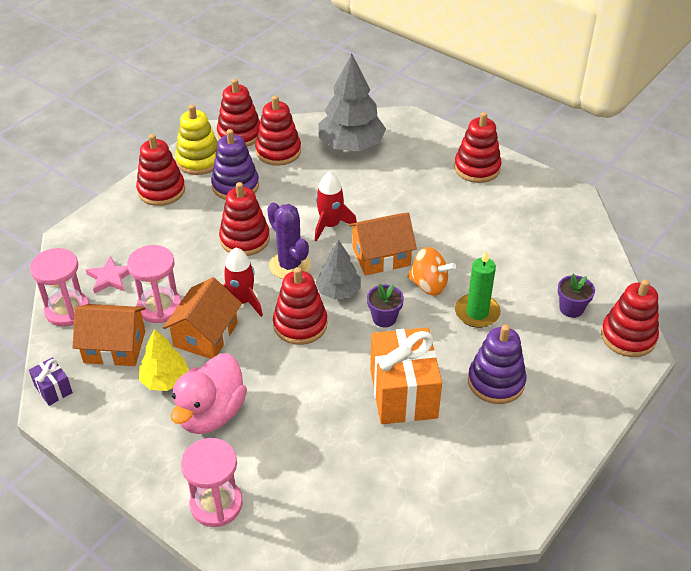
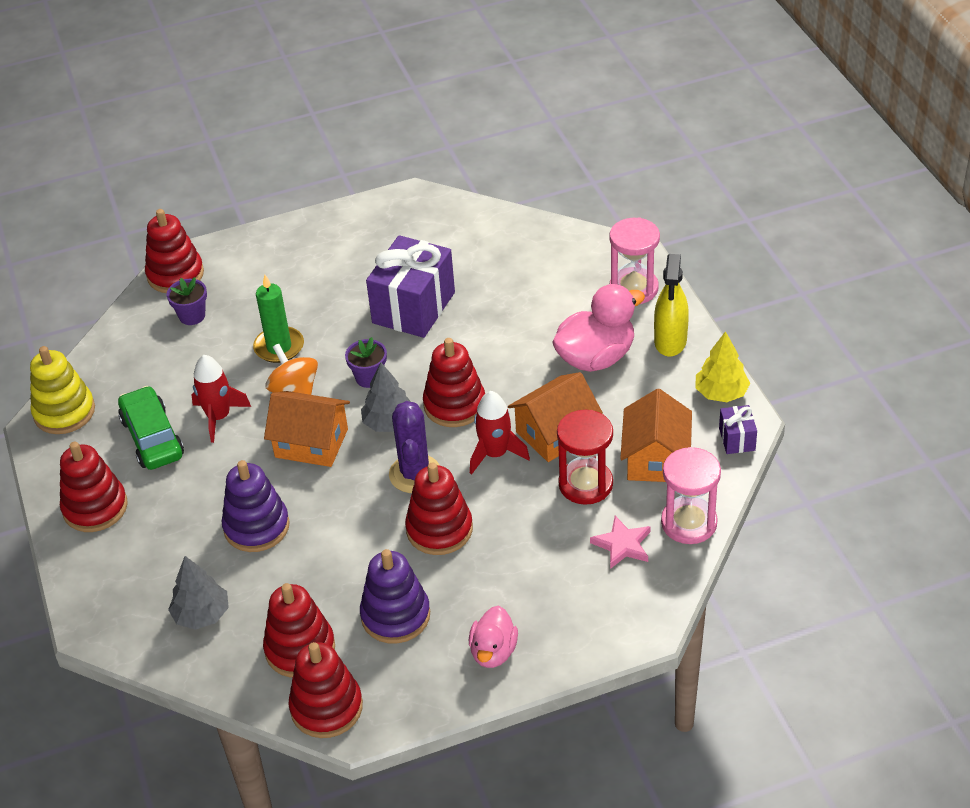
camera: 145 degrees left, 0 degrees up
(114, 347) = (655, 458): orange house -> orange house turned 60 degrees clockwise
(152, 459) = (670, 341): none -> yellow spray bottle
(159, 307) = (585, 484): pink hourglass -> red hourglass
(161, 190) = (493, 652): red stacking toy -> pink duck
(165, 380) = (622, 404): yellow tree -> yellow tree (721, 393)
(199, 160) = (413, 683): yellow stacking toy -> yellow stacking toy (64, 412)
(330, 225) = (330, 505): red rocket -> red rocket (219, 417)
(351, 145) = (202, 614): grey tree -> grey tree, size x0.58
(403, 393) = (413, 307): orange gift -> purple gift
(492, 217) = (152, 437): none -> green car
(496, 381) = (327, 285): purple stacking toy -> purple stacking toy (256, 527)

